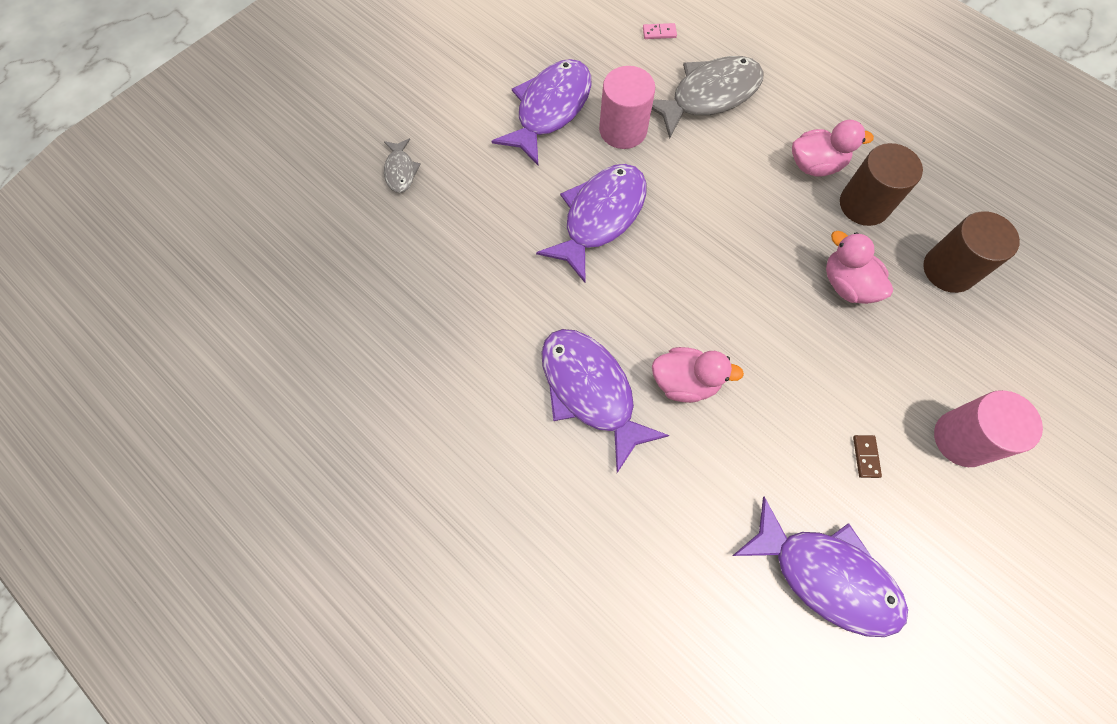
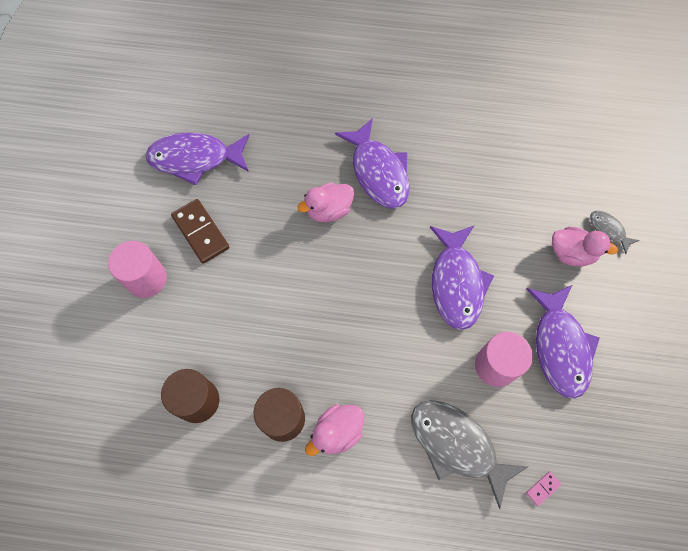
camera: 145 degrees right, 0 degrees up
(591, 391) = (378, 172): purple fish -> purple fish turned 45 degrees clockwise
(709, 96) = (457, 445): grey fish -> grey fish turned 105 degrees clockwise
(847, 284) = (264, 340): pink duck -> pink duck (571, 253)
(866, 456) = (200, 232): brown domino -> brown domino, size x2.21

